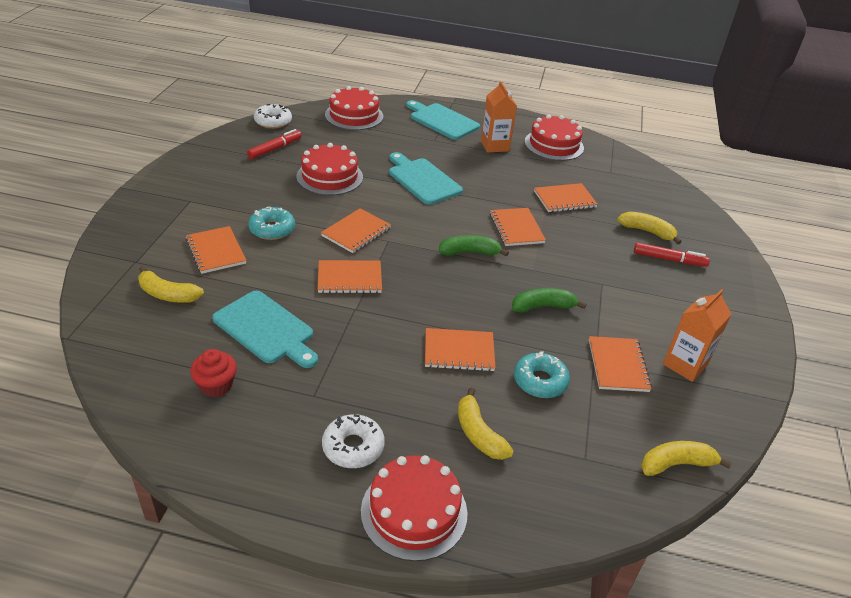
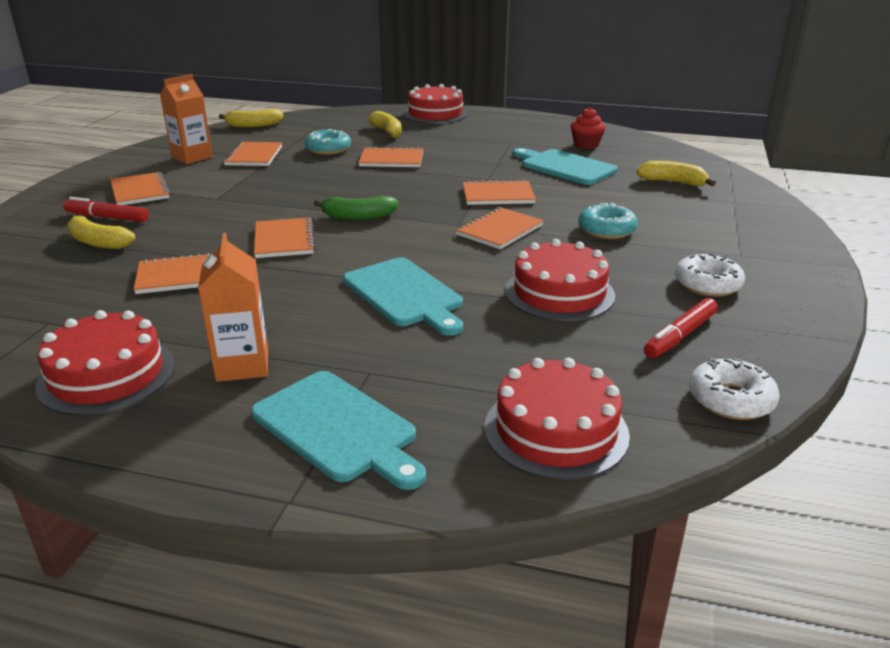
camera: 175 degrees left, 10 degrees down
(216, 251) = (656, 210): orange notebook -> orange notebook (140, 191)
(353, 447) = (476, 128): white donut -> white donut (707, 284)
(543, 307) = (297, 182): green banana -> none

